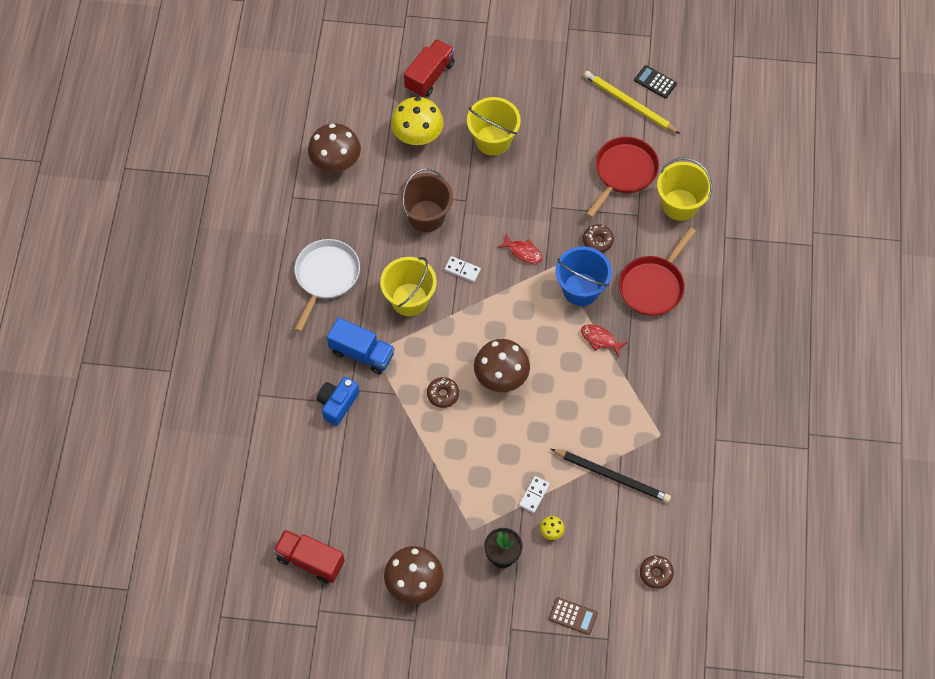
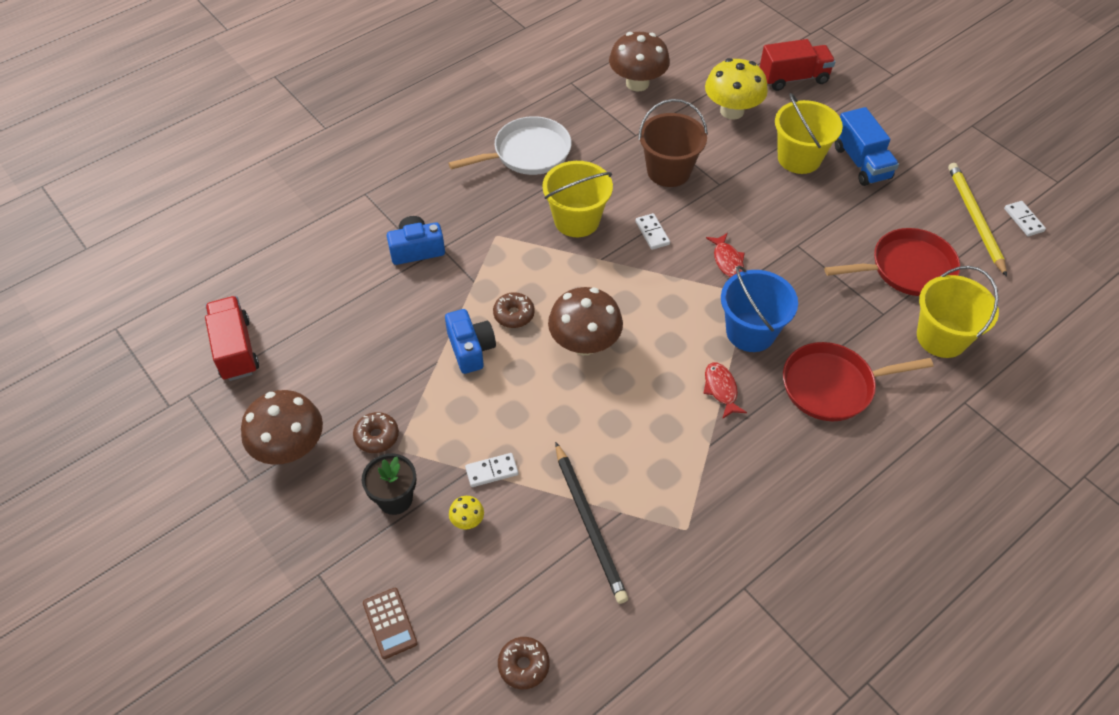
camera: 45 degrees right, 10 degrees down
(362, 353) = (485, 228): blue truck -> blue truck (861, 162)
(443, 437) = (470, 349): none -> blue camera
(597, 241) = (815, 305): brown donut -> brown donut (377, 436)
(655, 82) = (1023, 220): black calculator -> white domino

